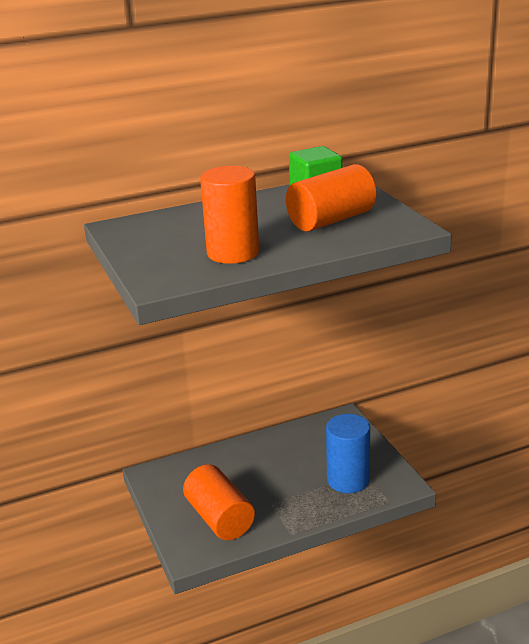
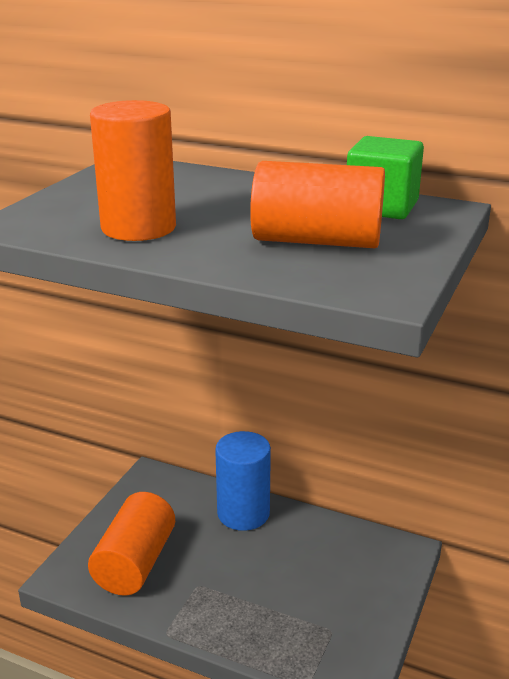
camera: 45 degrees right, 0 degrees up
(348, 480) = (303, 623): blue cylinder -> blue cylinder (243, 513)

